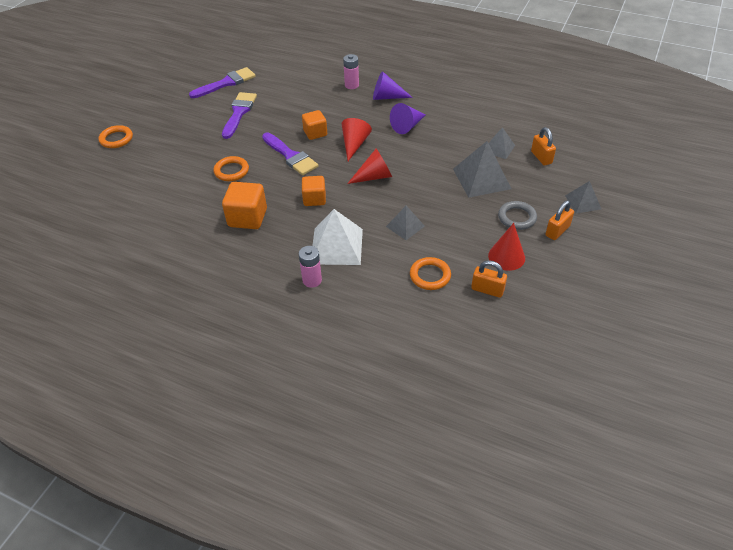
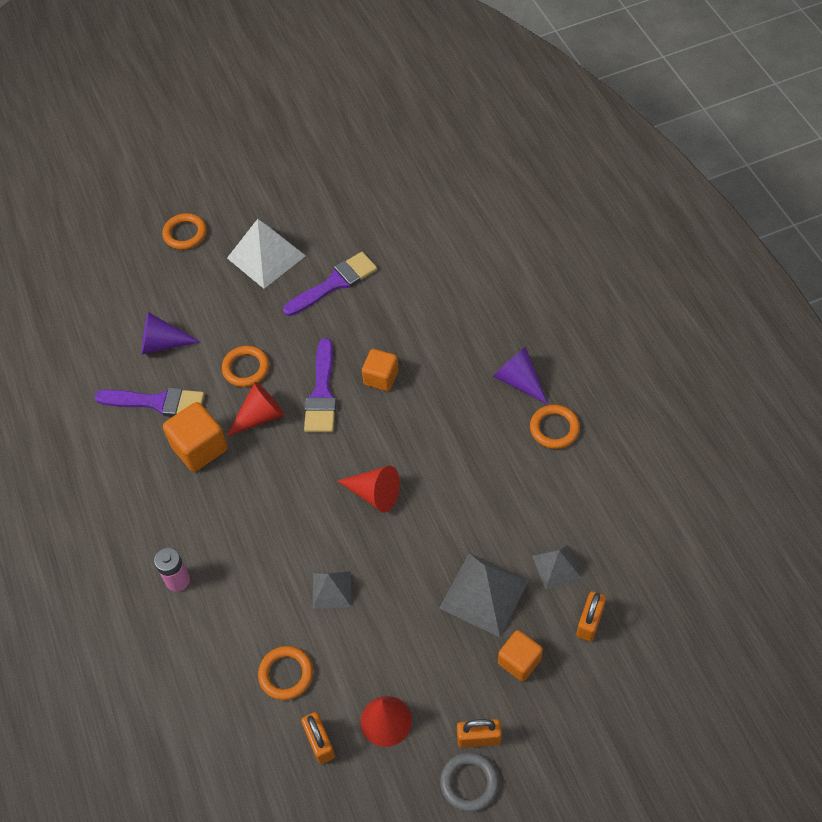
camera: 45 degrees right, 10 degrees up
(226, 83) = (367, 223): purple brush -> purple brush (157, 402)
(314, 199) = (284, 475): orange cube -> orange cube (519, 661)
(337, 246) = (241, 557): white pyramid -> white pyramid (266, 256)
(351, 85) = (499, 330): pink battery -> none
(354, 144) = (403, 428): red cone -> red cone (260, 416)
(407, 126) = (491, 446): purple cone -> purple cone (163, 343)
(427, 103) = (554, 428): none -> orange ring
(517, 217) = (457, 681): grey ring -> grey ring (469, 783)
(583, 202) = (557, 726): grey pyramid -> none

